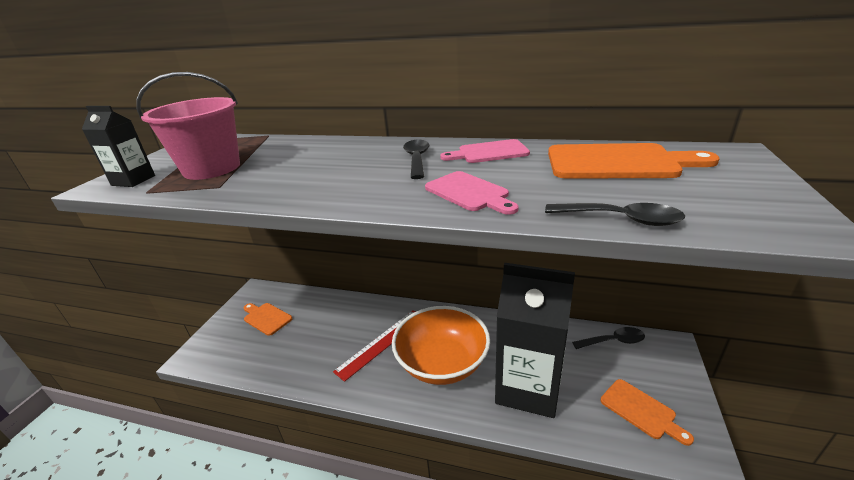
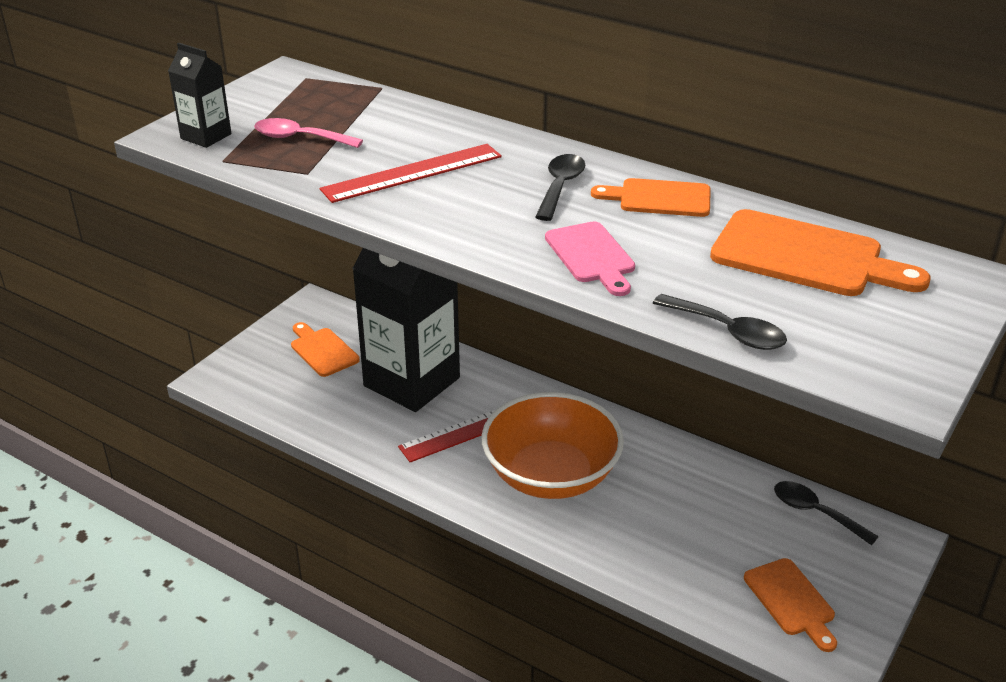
camera: 15 degrees right, 5 degrees up
(212, 168) = (300, 138): pink bucket -> pink spoon
(304, 171) = (412, 173): none -> red ruler
(489, 152) = (659, 198): pink cutting board -> orange cutting board
(528, 388) = (654, 535): black carton -> black carton (412, 382)
(613, 341) = (816, 513): black spoon -> black spoon turned 150 degrees counterclockwise

